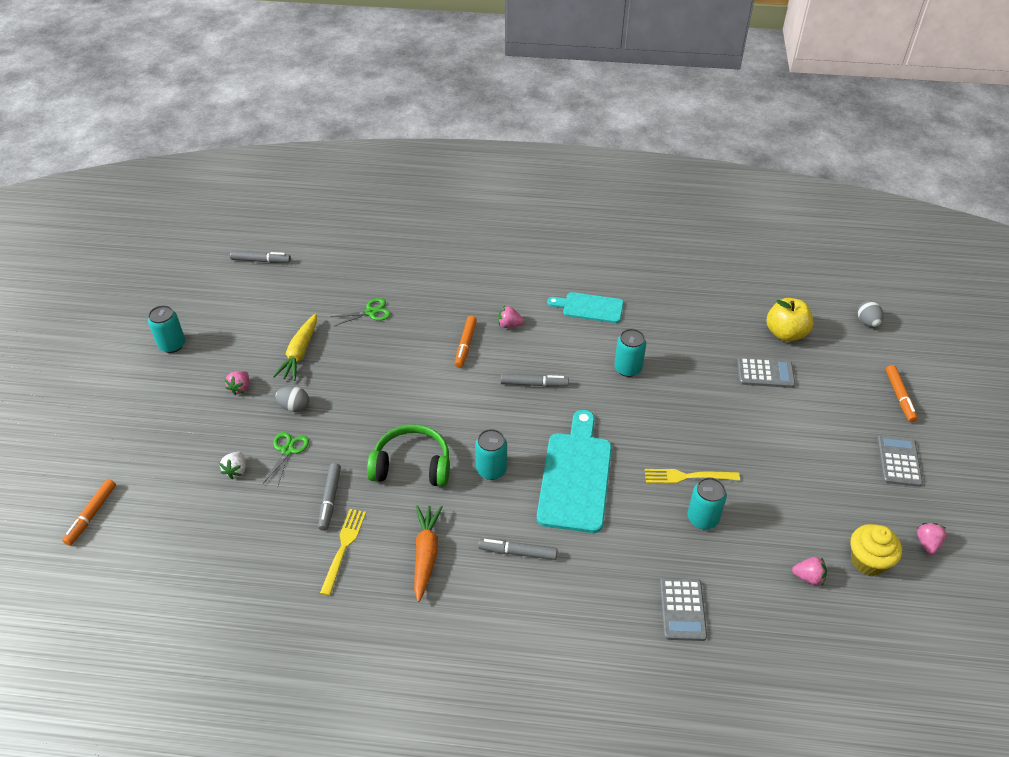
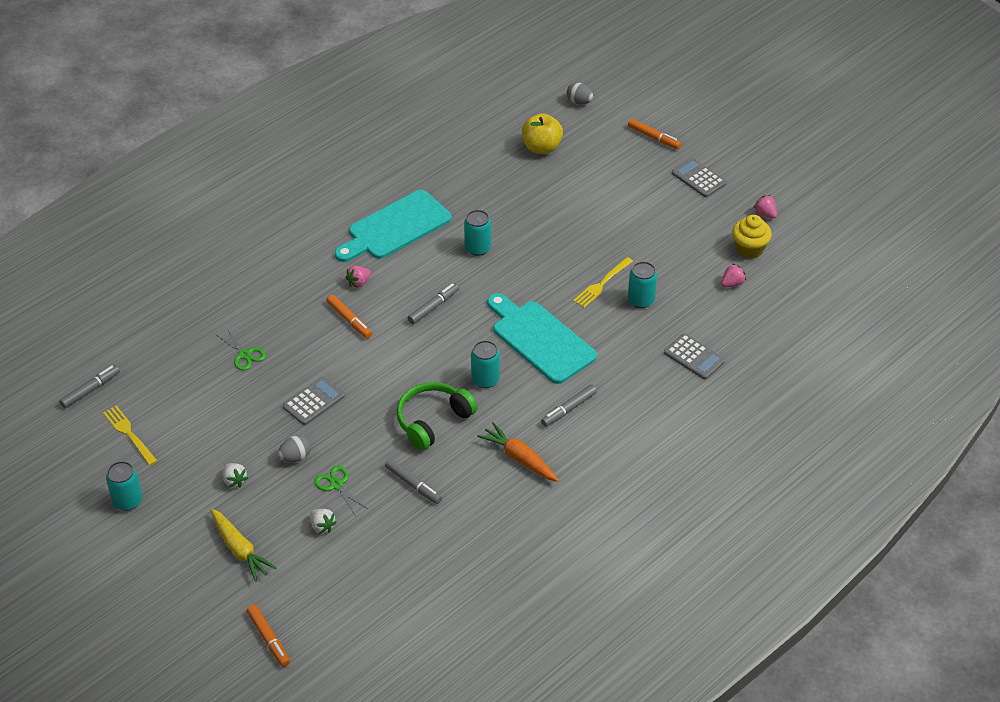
camera: 50 degrees left, 0 degrees up
(240, 388) = (234, 480): pink strawberry -> white strawberry
(300, 353) = (238, 423): yellow carrot -> yellow carrot (240, 549)
(343, 548) = (465, 500): yellow fork -> yellow fork (129, 434)
(370, 312) = (244, 354): green scissors -> green scissors turned 120 degrees clockwise
(589, 307) = (395, 227): turquoise cutting board -> turquoise cutting board, size x1.67
(765, 373) = (563, 184): grey calculator -> grey calculator (314, 401)

